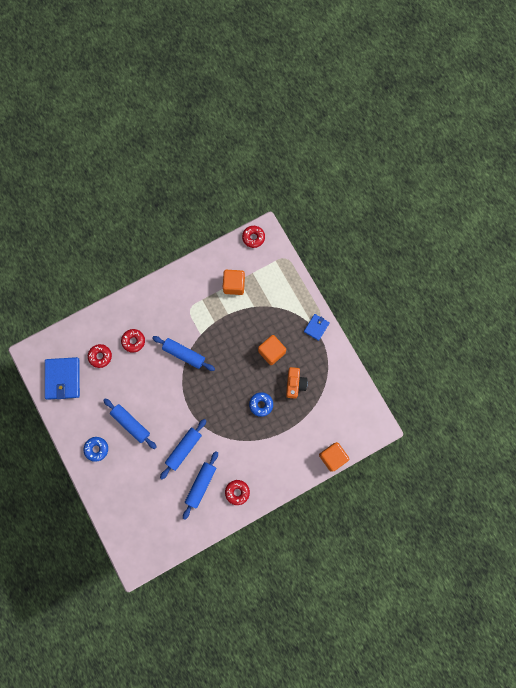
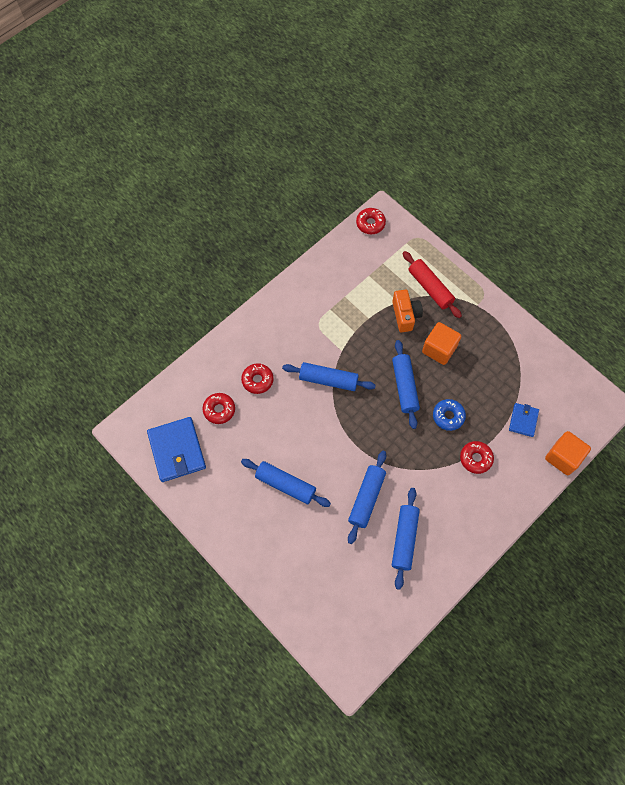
camera: 15 degrees left, 10 degrees down
(96, 449) = (249, 530): blue donut -> none
(234, 285) = (365, 282): orange cube -> none
(237, 374) = (404, 387): none -> blue rolling pin
(237, 492) = (456, 535): red donut -> red donut (475, 458)
(281, 302) = (430, 288): none -> red rolling pin
(295, 384) = (482, 380): orange camera -> orange camera (405, 315)
(316, 327) = (484, 307): blue wallet -> blue wallet (523, 420)

